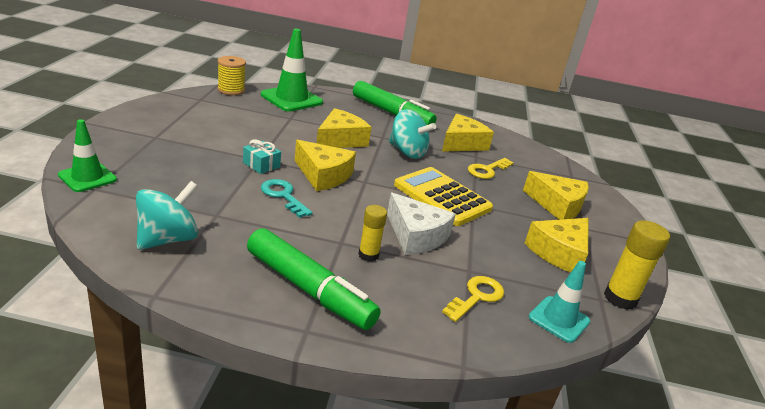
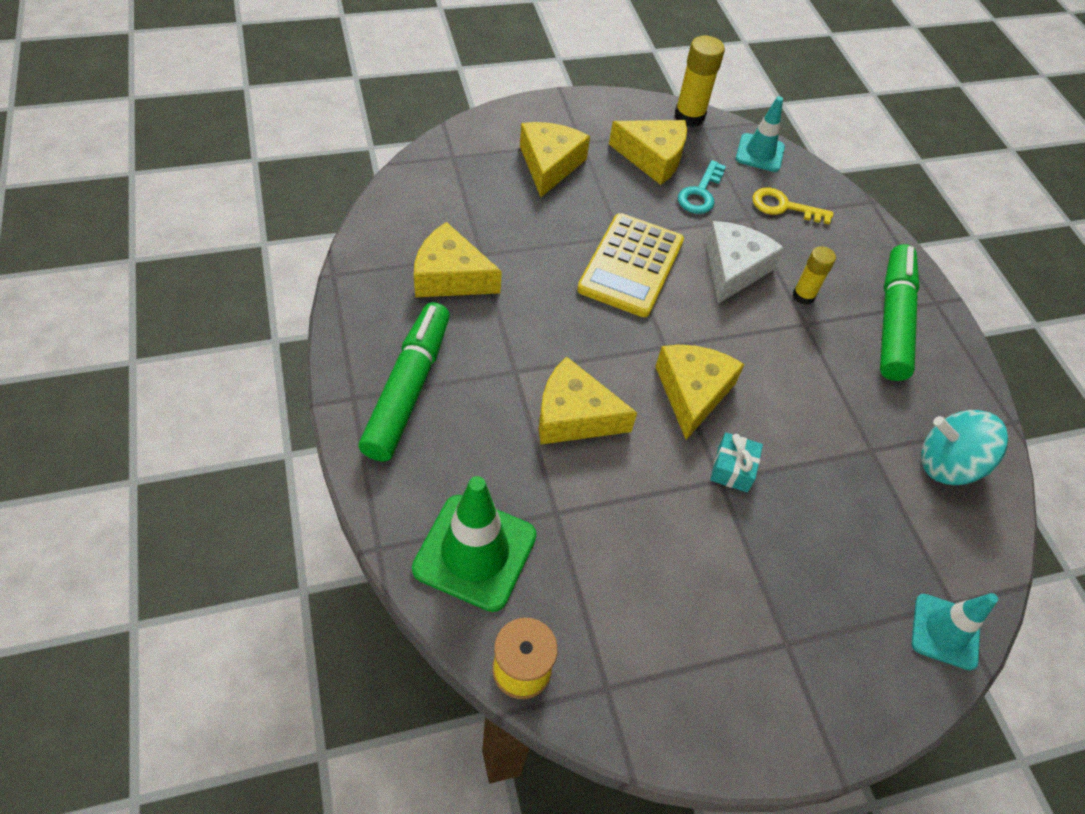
camera: 115 degrees left, 25 degrees up
(87, 177) = (945, 631): green traffic cone -> turquoise traffic cone
(283, 196) = (777, 409): turquoise key -> turquoise key (700, 193)
(407, 152) = (539, 328): turquoise spinning top -> none
(487, 170) = (515, 236): yellow key -> none

